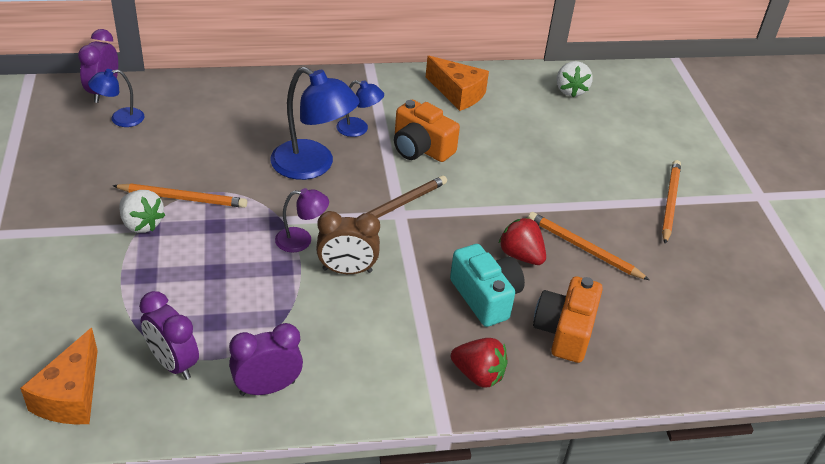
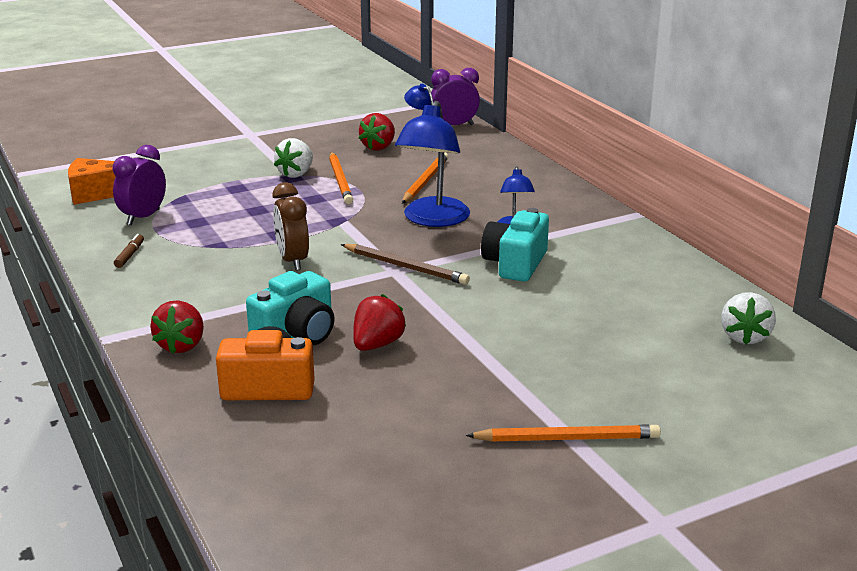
camera: 75 degrees right, 15 degrees down
(117, 152) = (379, 147): none -> red strawberry
(267, 388) = (130, 255): purple clock -> brown marker
(301, 240) = (320, 234): purple lamp -> none
(421, 148) = (515, 263): orange camera -> turquoise camera
(458, 93) = (643, 267): orange cheese -> none
(570, 90) = (744, 337): white strawberry -> white strawberry turned 60 degrees counterclockwise
(583, 248) = (419, 382): orange pencil -> orange pencil (425, 181)

